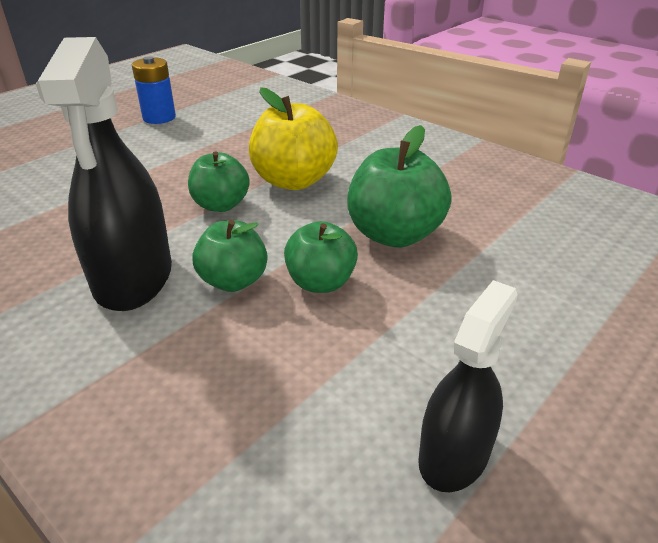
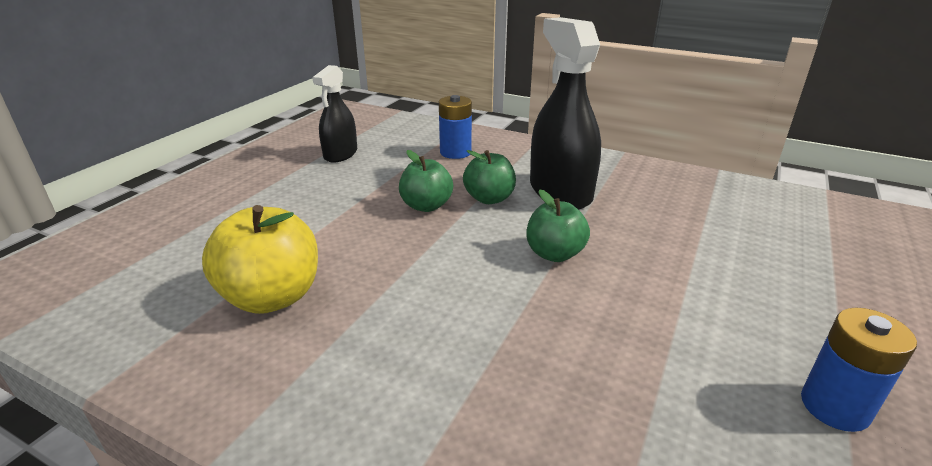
camera: 165 degrees right, 5 degrees down
(216, 409) = (455, 152): none -> blue battery
(293, 181) = (501, 297): yellow apple -> yellow apple (272, 297)
(394, 234) = (373, 249): green apple -> none

